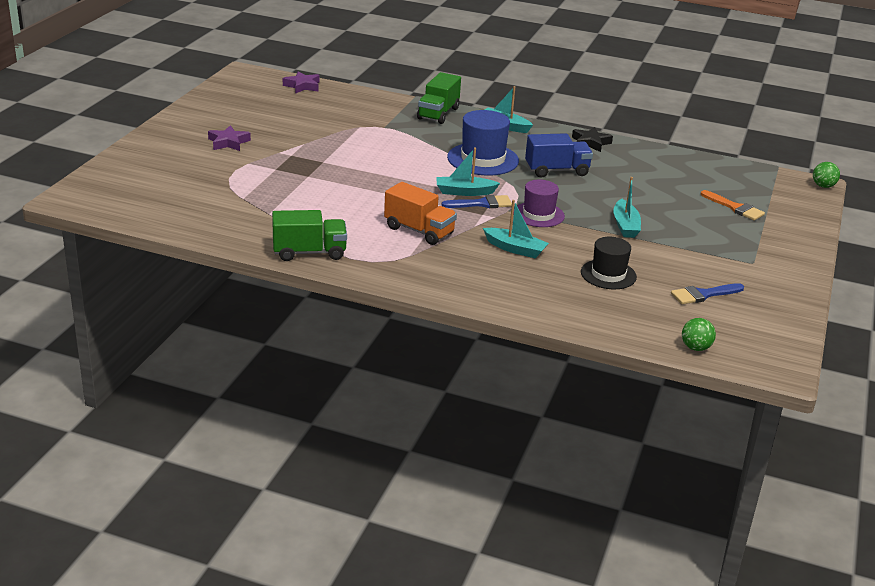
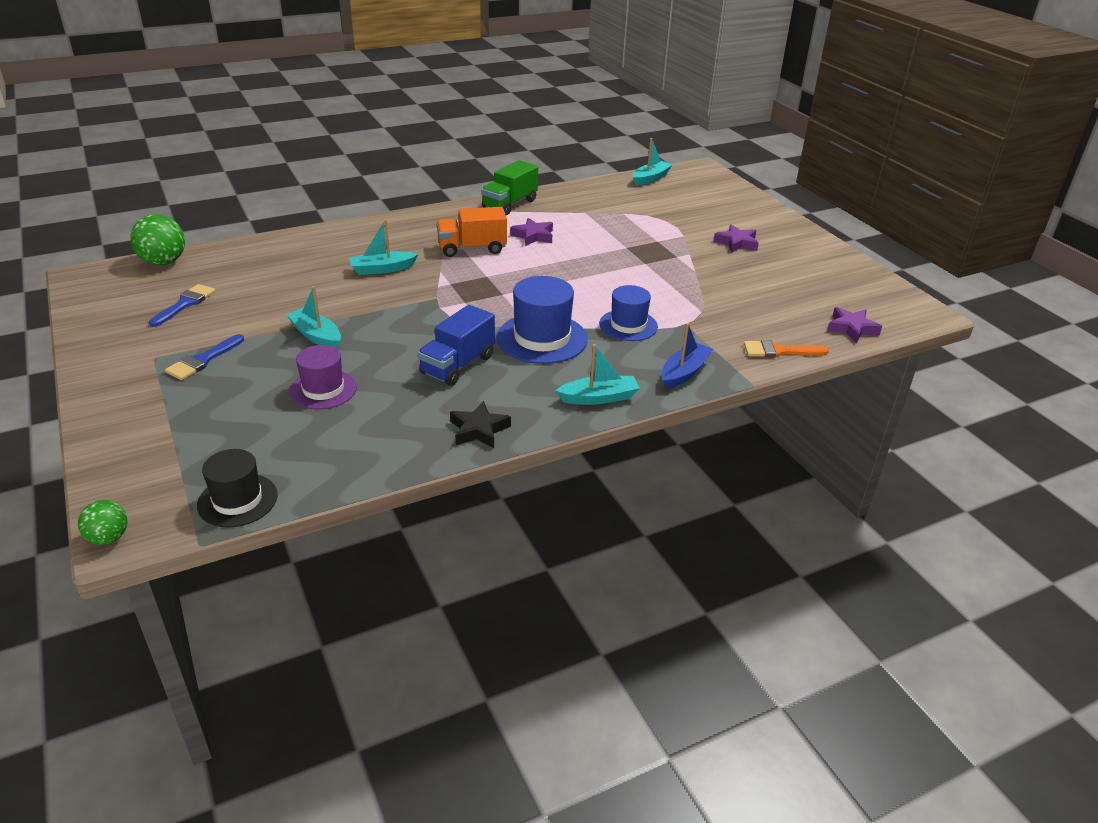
camera: 135 degrees right, 5 degrees up
(353, 216) = (533, 236): none -> purple star
(418, 141) = (628, 325): none -> blue hat
(438, 113) = (684, 372): green truck -> blue boat
(464, 192) = (497, 296): turquoise boat -> turquoise boat (650, 178)
(481, 204) = (466, 292): blue brush -> blue brush (203, 360)
(538, 214) = (406, 307): purple hat -> purple hat (323, 389)
(608, 274) = (283, 284): black hat -> black hat (237, 500)
(695, 348) = (163, 262): green ball -> green ball, size x1.70
(735, 208) = (217, 422): orange brush -> orange brush (779, 351)

